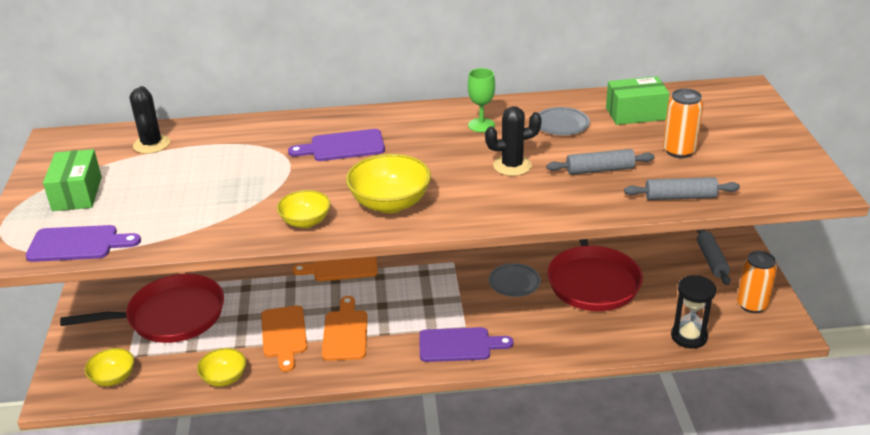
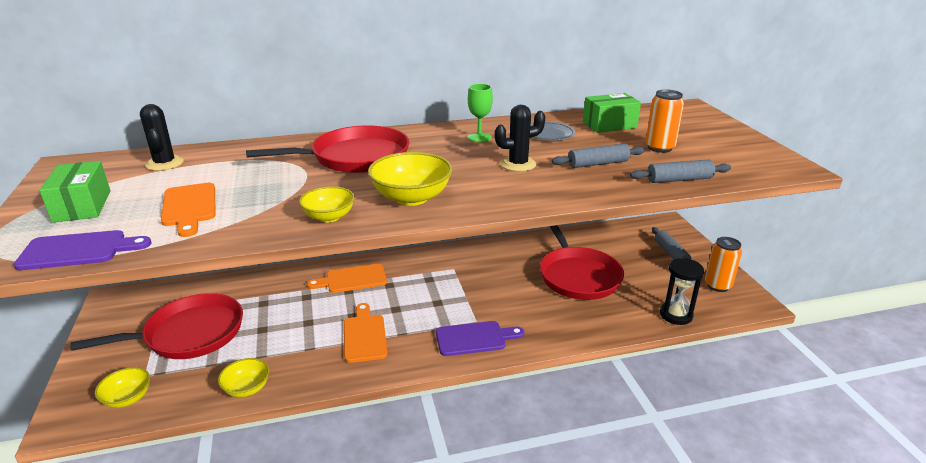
camera: 10 degrees left, 5 degrees down
(284, 335) = (305, 342): orange cutting board -> orange cutting board (189, 207)
(343, 146) = (355, 157): purple cutting board -> red pan
(514, 283) = (511, 282): grey plate -> none

